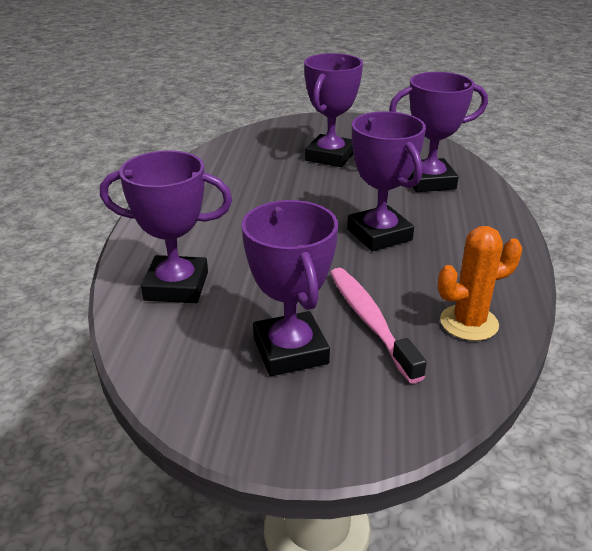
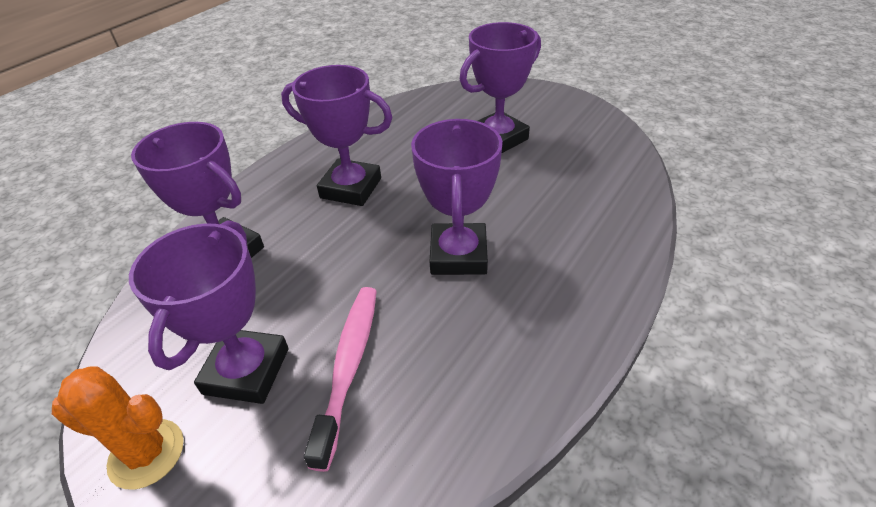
camera: 30 degrees right, 10 degrees up
(429, 181) = (576, 199): purple trophy -> purple trophy (351, 188)
(469, 323) = (446, 414): orange cactus -> orange cactus (146, 453)

